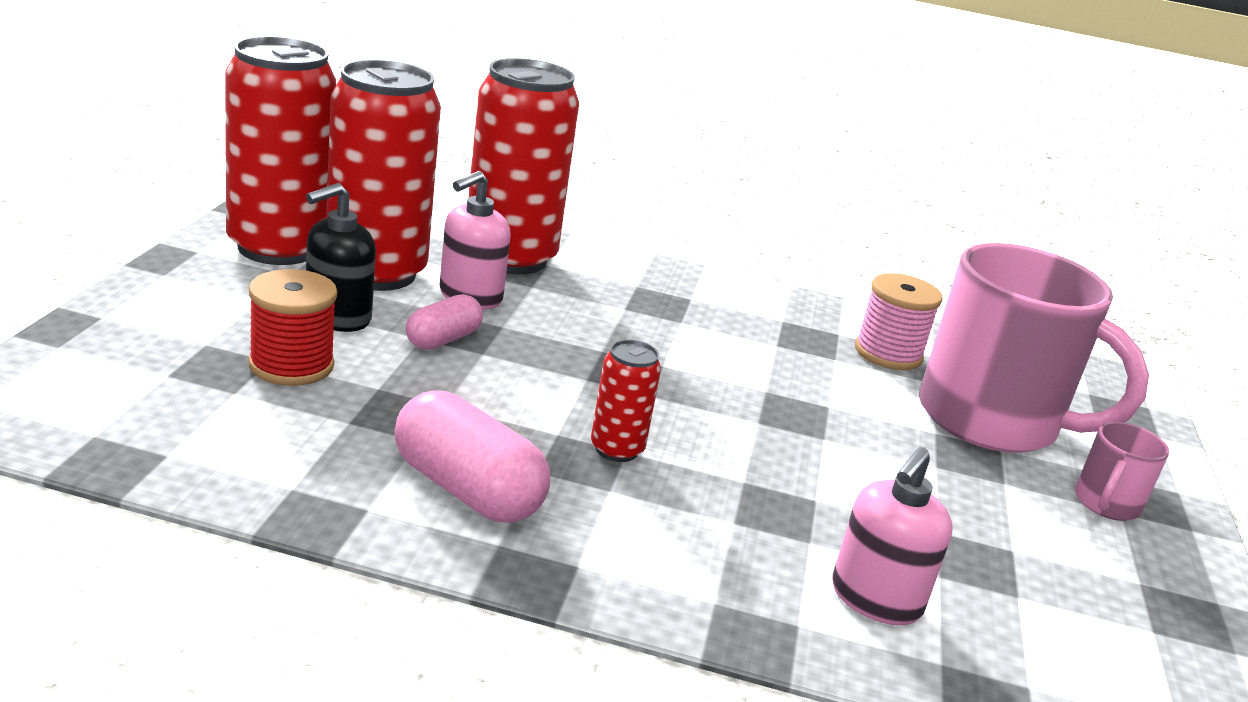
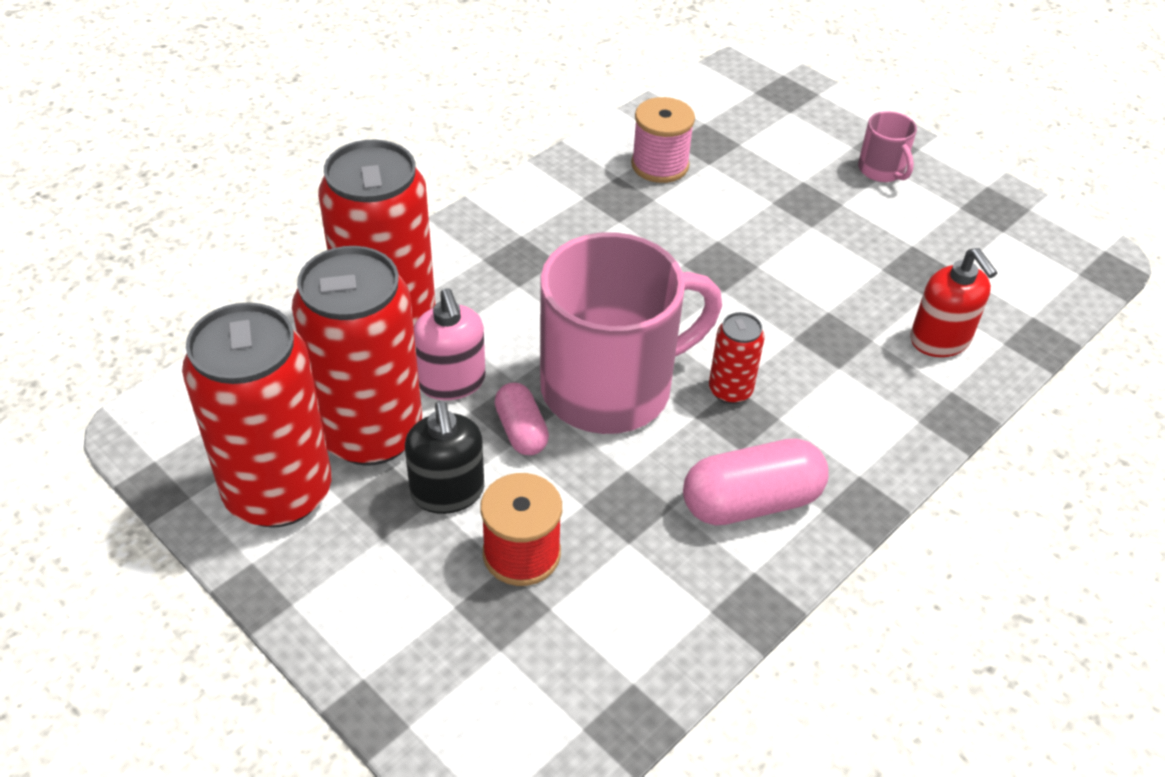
camera: 55 degrees left, 20 degrees up
(875, 599) = (940, 340): pink soap dispenser -> red soap dispenser
(992, 420) = (770, 164): pink mug -> pink mug (610, 387)

